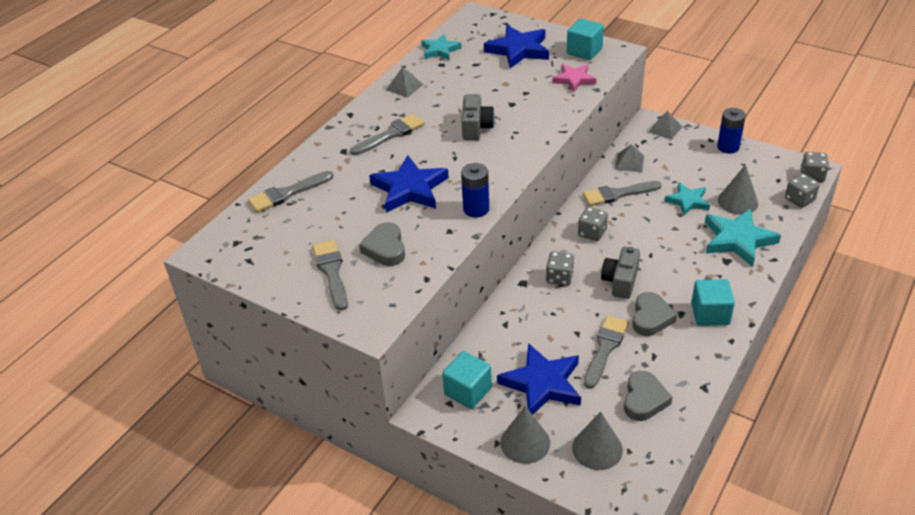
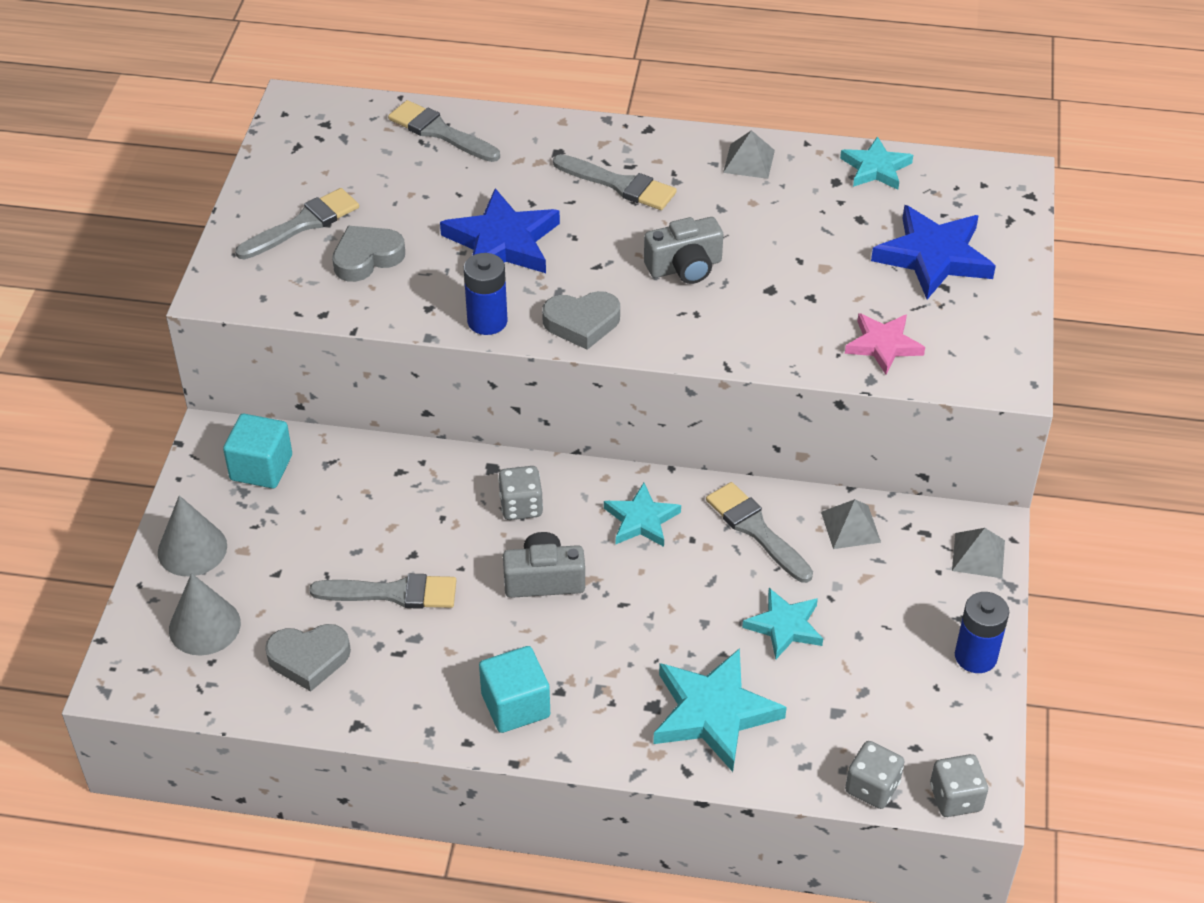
camera: 65 degrees right, 5 degrees up
(542, 383) = (301, 540): blue star -> none
(584, 51) = (981, 337): turquoise cube -> none
(592, 233) = (641, 520): grey dice -> turquoise star
(651, 318) = (478, 633): grey heart -> grey heart (582, 323)
(737, 201) = (819, 696): grey cone -> none

